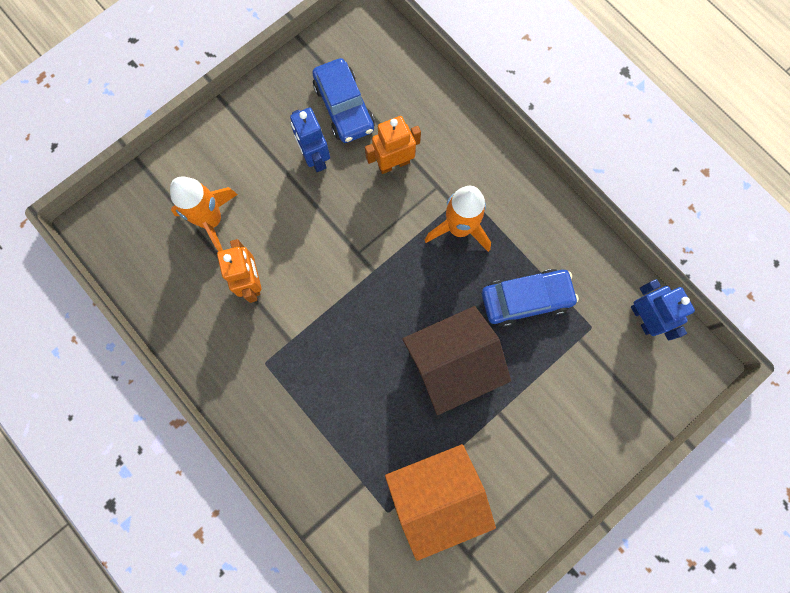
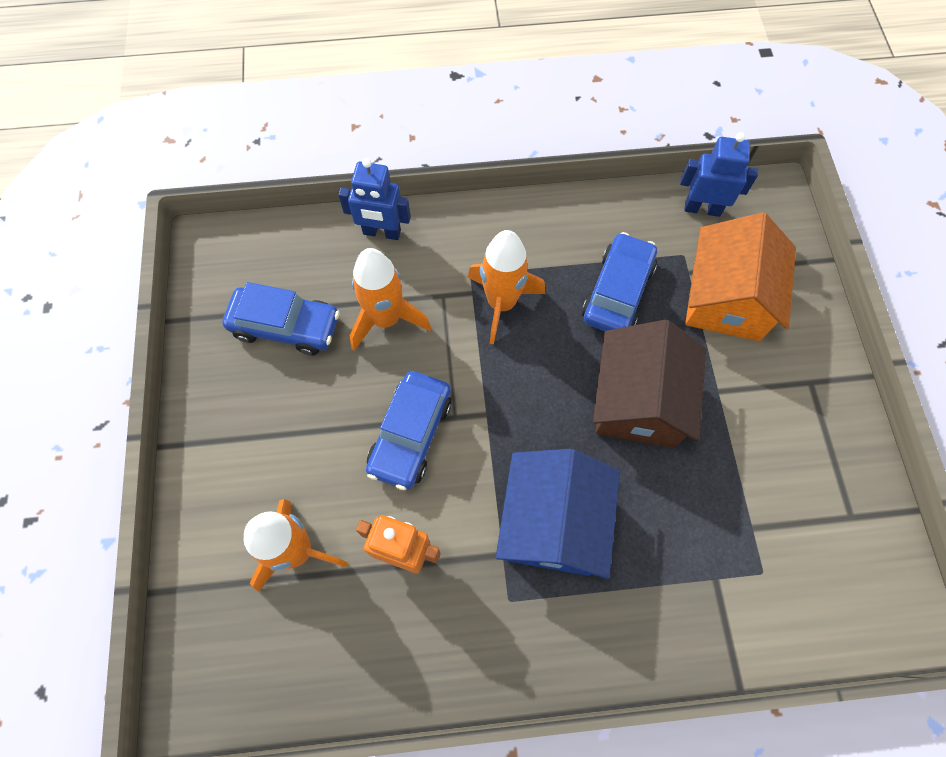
camera: 55 degrees left, 10 degrees down
(315, 158) = (316, 391): blue robot -> blue robot (382, 232)
(327, 234) = (411, 435): none -> blue car
(330, 359) = (553, 522): none -> blue house
(393, 163) = (386, 319): orange robot -> orange rocket
(437, 496) = (773, 509): orange house -> orange house (726, 298)

